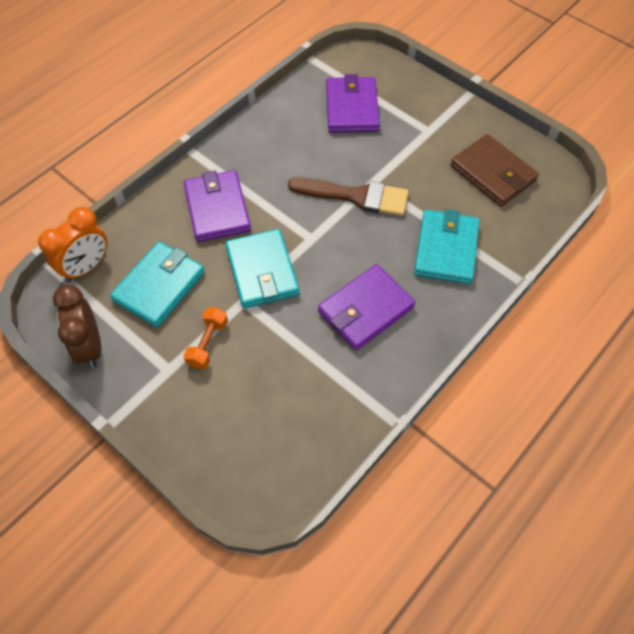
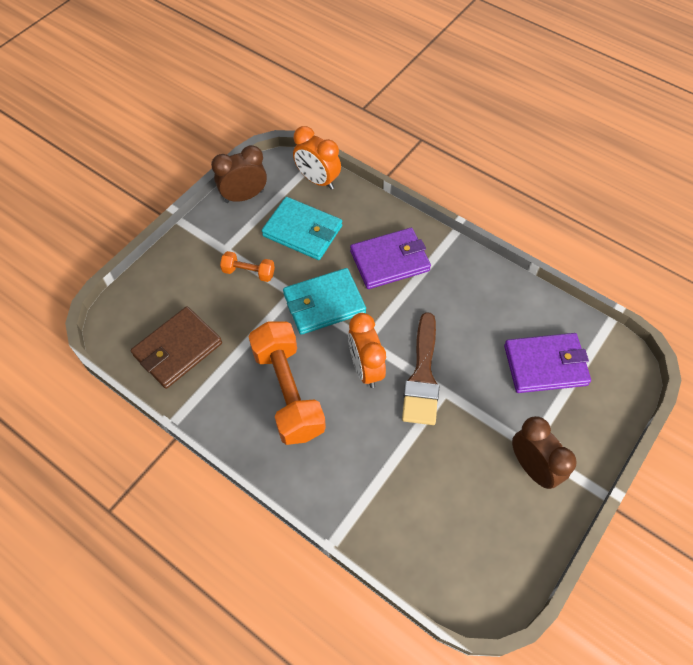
camera: 85 degrees right, 0 degrees up
(344, 240) = (365, 368): none -> orange clock
(366, 309) = (288, 392): purple wallet -> orange dumbbell
(446, 249) = (365, 465): turquoise wallet -> none
(447, 132) = (532, 467): none -> brown clock
(492, 173) = (479, 518): brown wallet -> brown wallet (178, 349)

